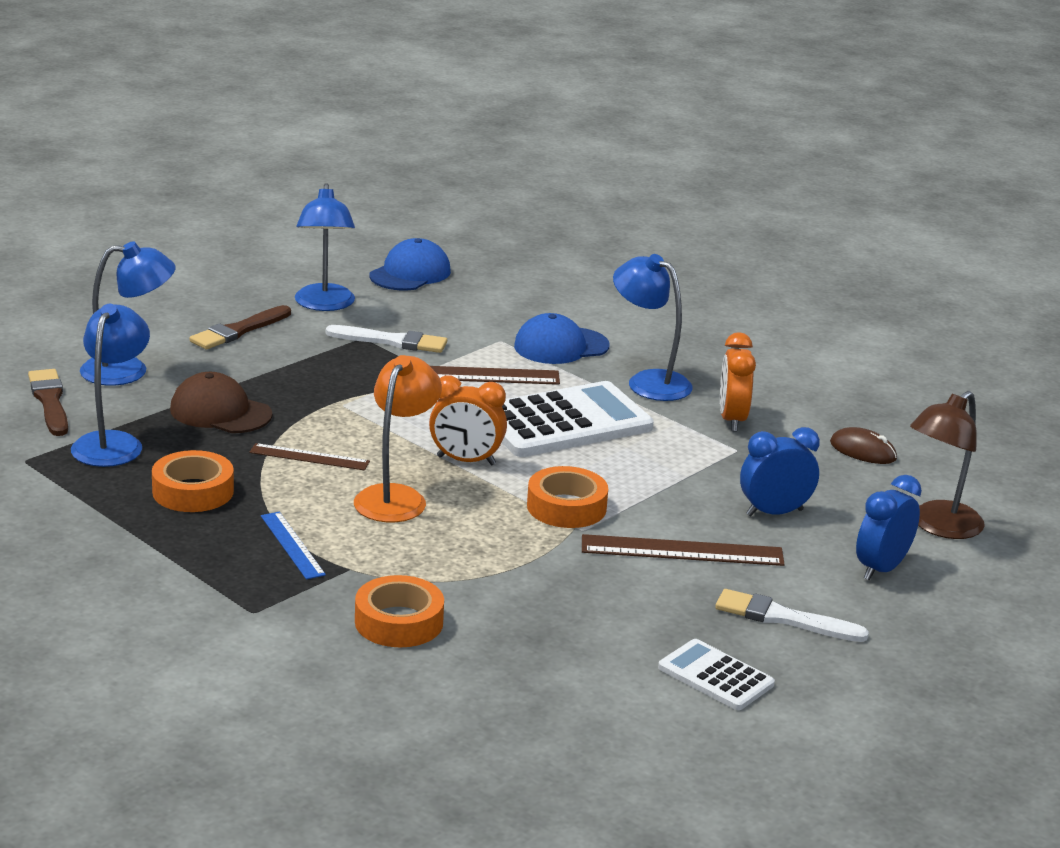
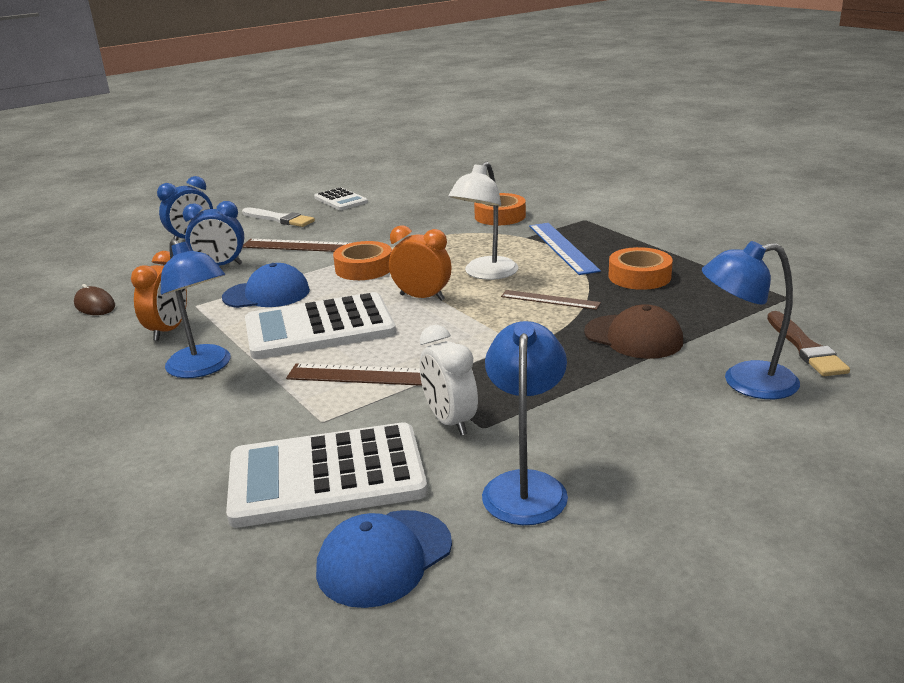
camera: 165 degrees left, 0 degrees up
(112, 442) = (721, 310): blue lamp -> none
(239, 331) = (635, 439): brown brush -> none
(292, 545) = (562, 247): blue ruler -> blue ruler, size x1.59
(391, 341) = (450, 421): white brush -> white clock
(396, 497) = (485, 274): orange lamp -> white lamp
(473, 309) = (326, 476): none -> white calculator
(561, 346) = (257, 413): blue cap -> blue cap (267, 294)
(938, 527) = (120, 259): brown lamp -> none

